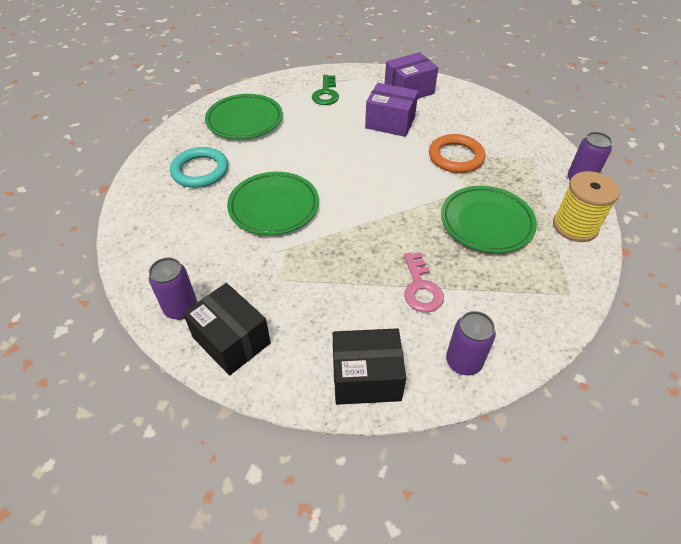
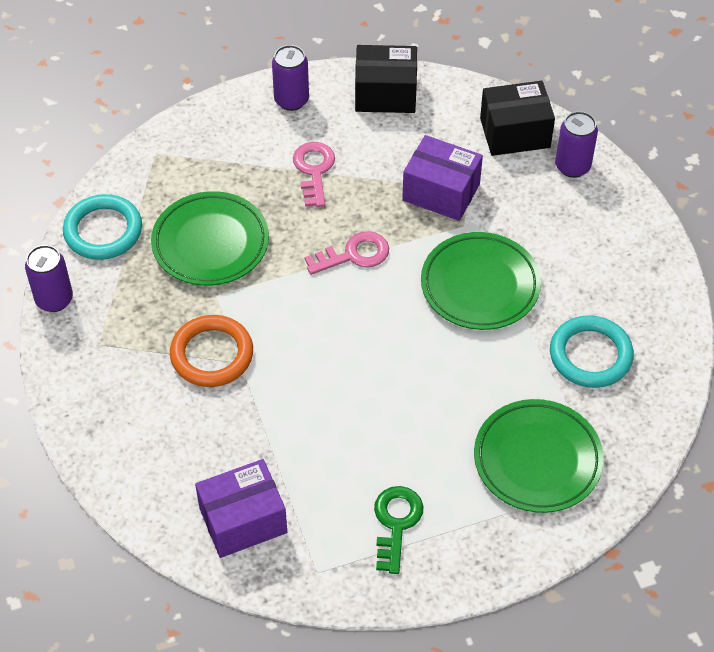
camera: 175 degrees left, 5 degrees up
(231, 340) = (515, 133): black box -> black box turned 60 degrees counterclockwise
(372, 222) = (354, 254): none -> pink key
(390, 123) = (295, 437): purple box -> purple box (441, 192)
(575, 226) = (103, 231): yellow spool -> turquoise ring

